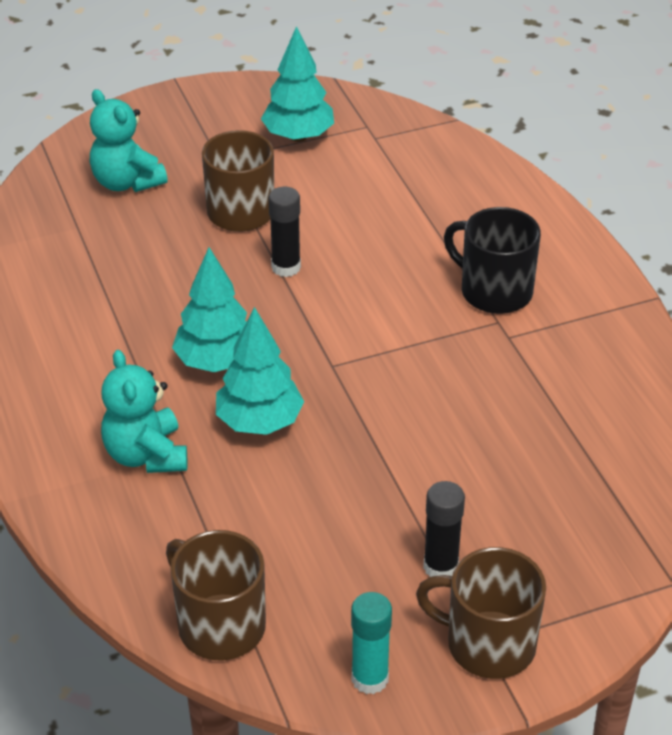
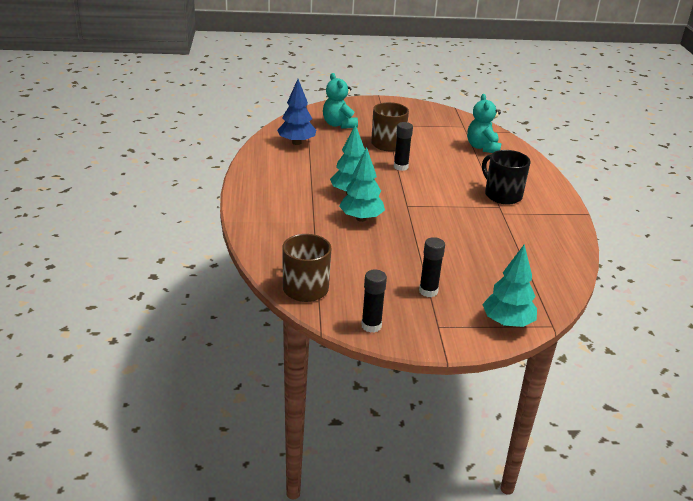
camera: 15 degrees right, 10 degrees down
(62, 254) = (296, 142): none -> blue tree
(146, 455) = (300, 219): turquoise teddy bear -> turquoise teddy bear (482, 147)
(298, 136) = (428, 124): turquoise tree -> turquoise tree (507, 323)
(370, 678) = (371, 326): turquoise glue stick -> black glue stick
(488, 644) = (440, 327): brown mug -> none

